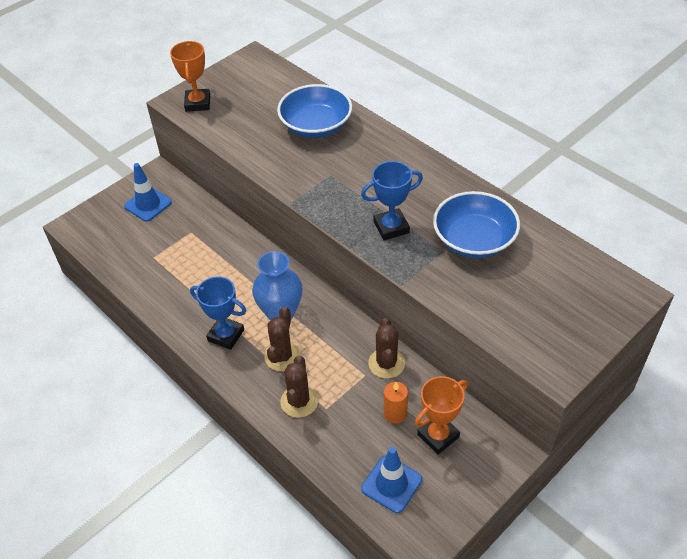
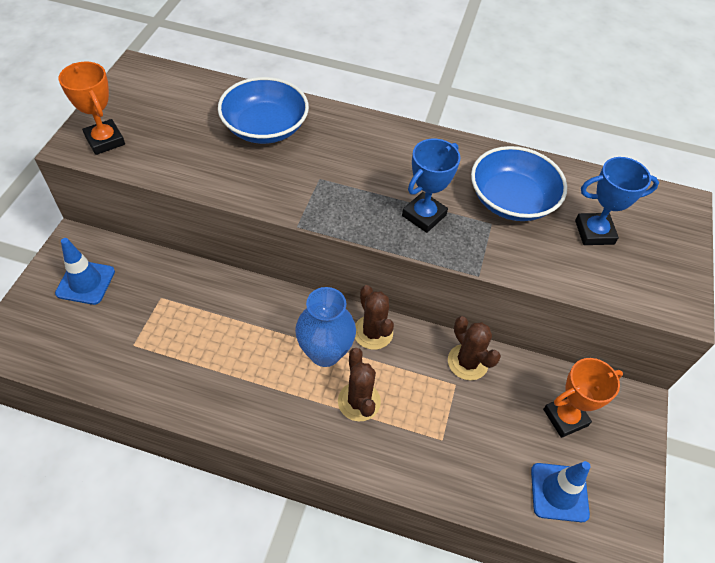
camera: 35 degrees left, 5 degrees up
(226, 335) = (281, 404): blue trophy -> blue trophy (594, 232)
(299, 401) = (410, 445): brown cactus -> brown cactus (373, 332)
(395, 413) = (511, 413): orange candle -> none
(438, 436) = (565, 417): orange trophy -> orange trophy turned 45 degrees clockwise

